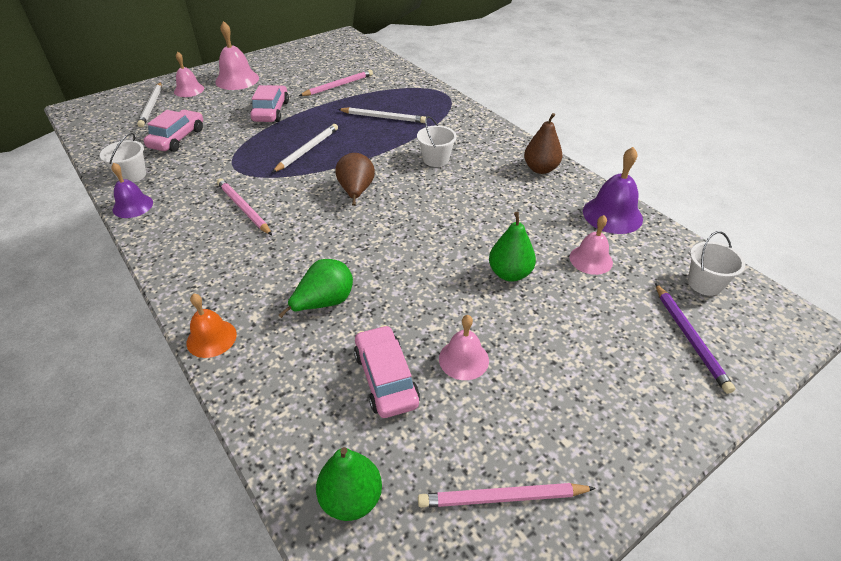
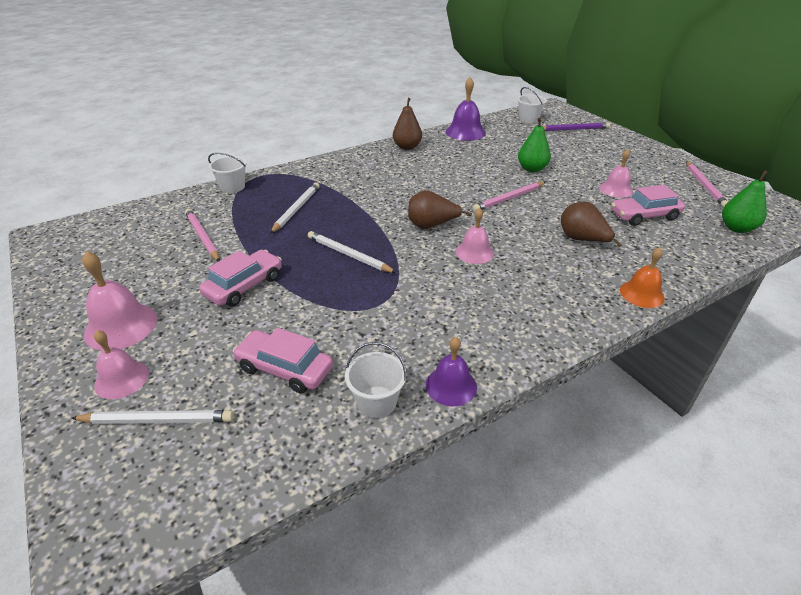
camera: 85 degrees left, 5 degrees down
(244, 208) = (457, 291): pink pencil -> pink pencil (509, 198)
(271, 111) = (244, 286): pink car -> pink car turned 120 degrees clockwise
(324, 303) = (582, 240): green pear -> brown pear
(436, 159) = (384, 186): white bucket -> white bucket (232, 187)
(591, 259) = (513, 144): pink bell -> pink bell (474, 252)

